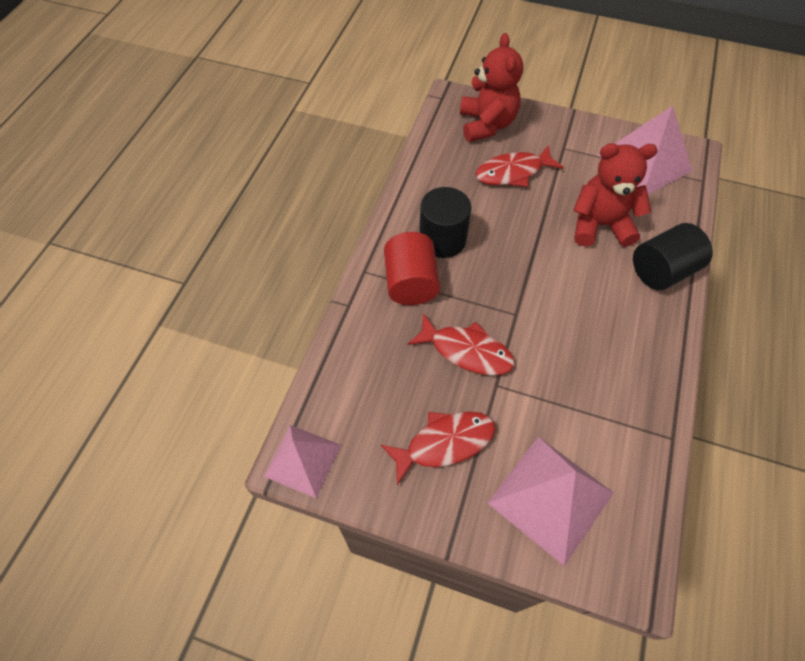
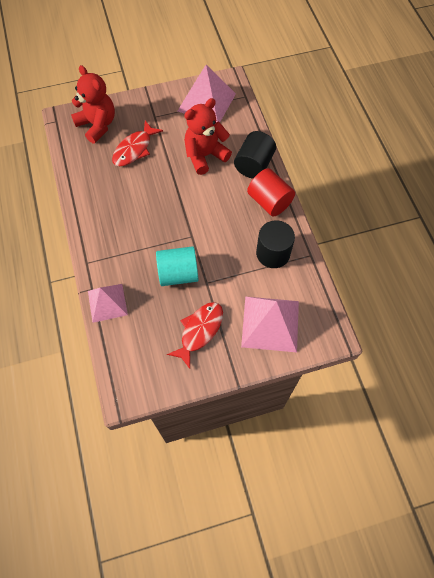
camera: 35 degrees left, 5 degrees up
(303, 460) = (129, 390): pink pyramid -> pink pyramid (107, 302)
(411, 283) = (119, 253): red cylinder -> red cylinder (269, 201)
(442, 239) = (120, 215): black cylinder -> black cylinder (273, 253)
(466, 351) = (178, 274): red fish -> turquoise cylinder

